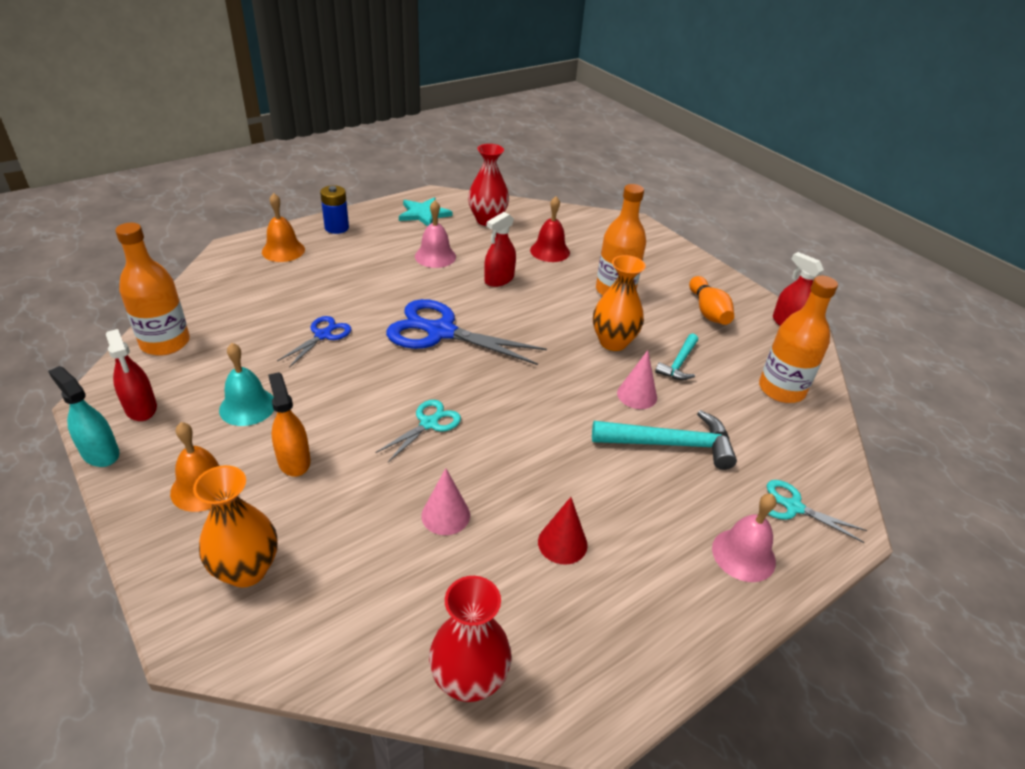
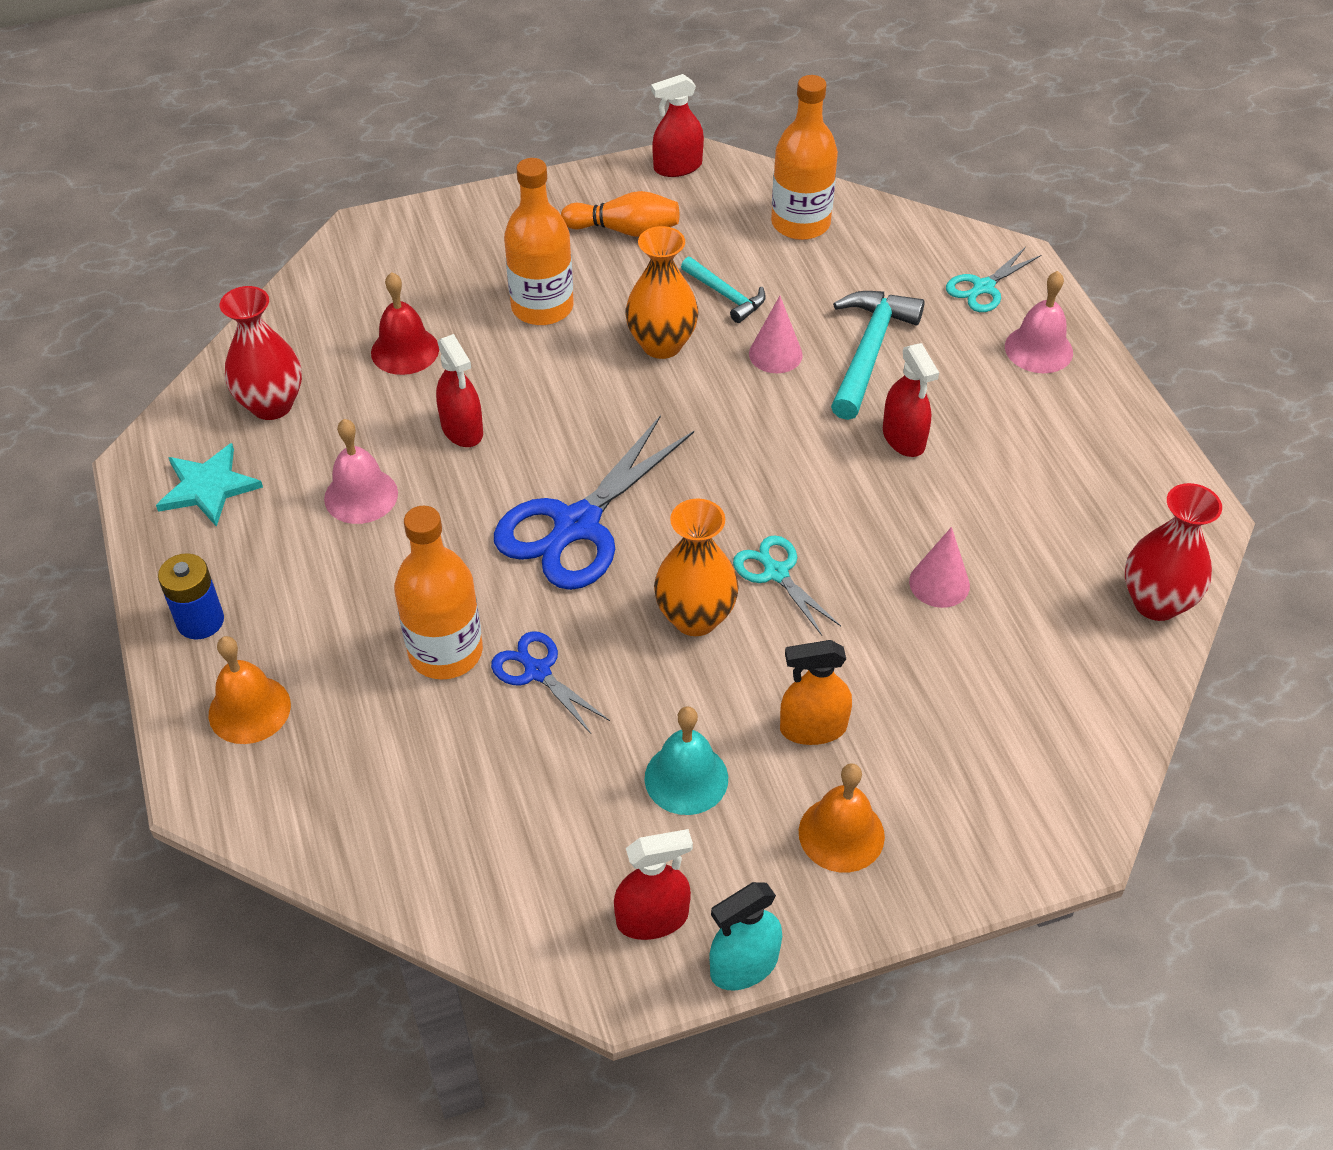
camera: 70 degrees left, 10 degrees up
(165, 343) = (488, 892): orange bottle -> orange bottle (445, 652)
(247, 570) = (989, 787): orange vase -> orange vase (695, 618)
(562, 543) = (999, 488): red cone -> none
(589, 475) = (903, 438): none -> red spray bottle

